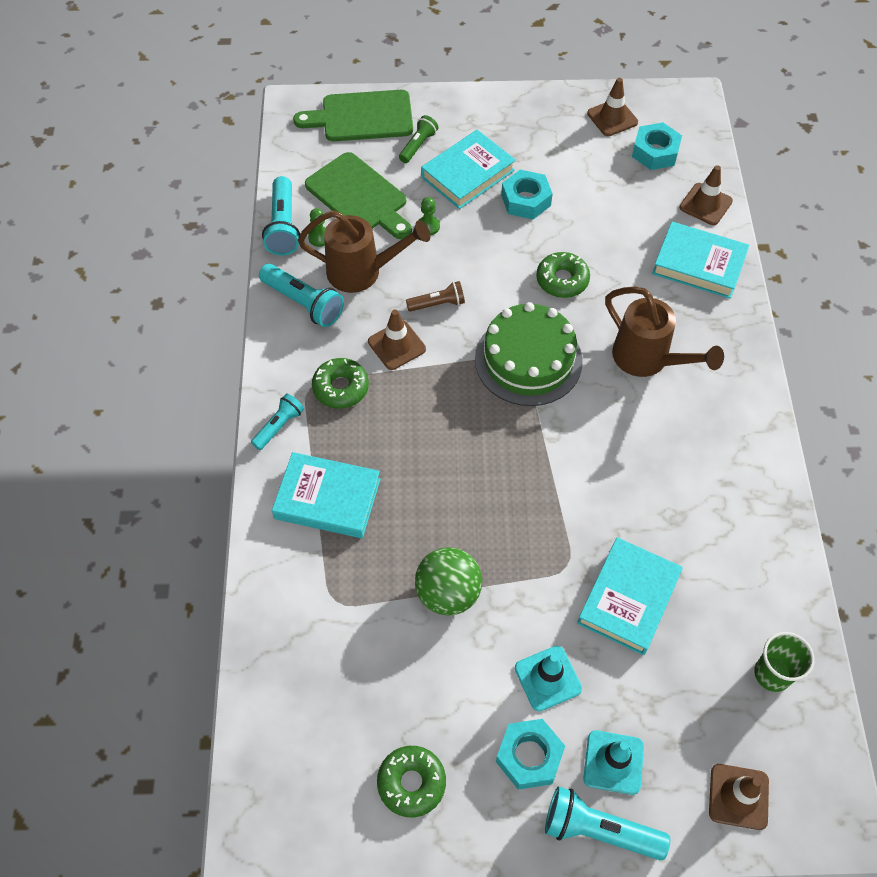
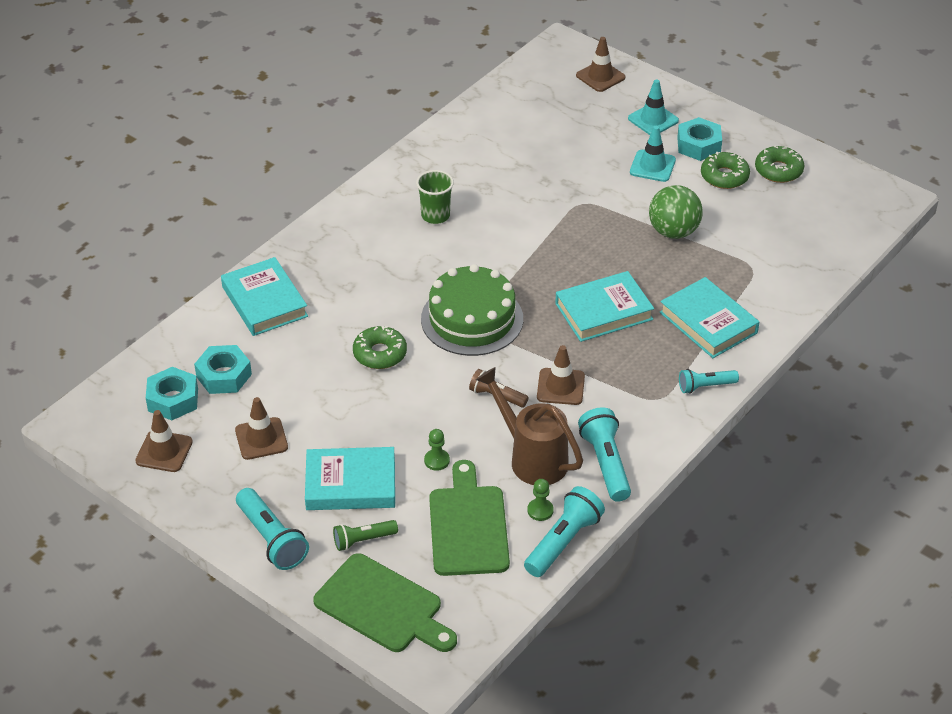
camera: 140 degrees left, 15 degrees down
(341, 388) = (633, 384): green donut -> green donut (724, 176)
(526, 200) = (330, 430): turquoise nut -> turquoise nut (224, 375)
(598, 830) = (690, 104): turquoise flashlight -> turquoise flashlight (272, 539)
(628, 598) = (562, 170): turquoise book -> turquoise book (603, 311)
(647, 359) = (387, 269): brown watering can -> none
(705, 204) = (196, 336): brown traffic cone -> brown traffic cone (261, 439)
(772, 674) = (520, 102): green cup -> green cup (435, 215)

